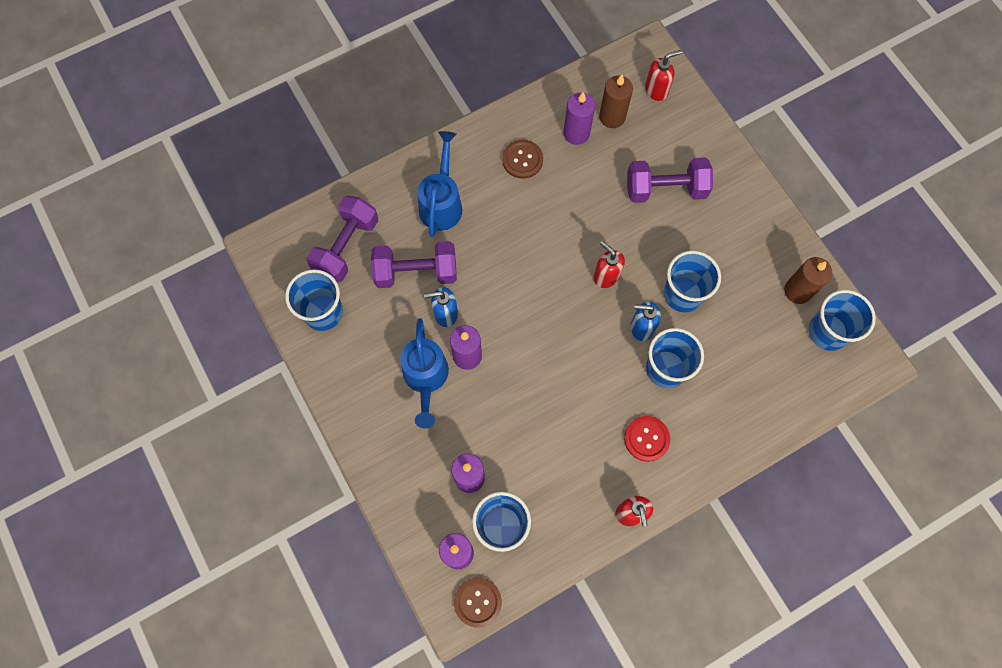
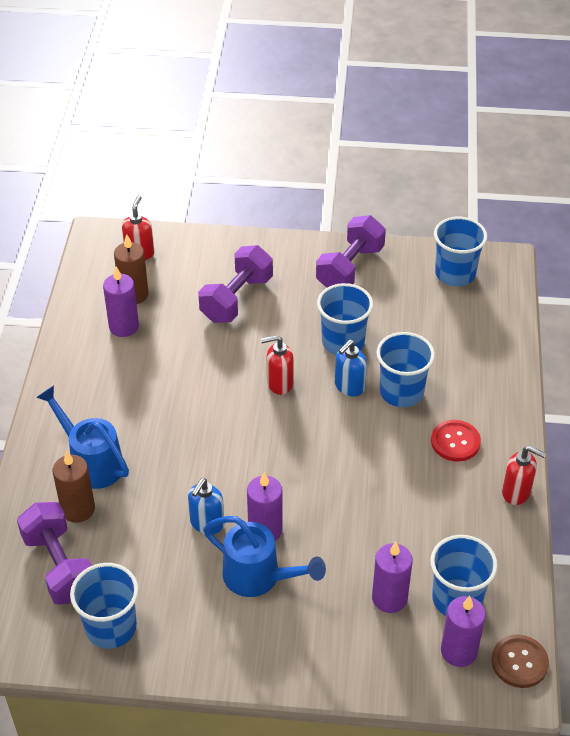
camera: 55 degrees left, 25 degrees down
(416, 272) = (142, 523): purple dumbbell -> purple dumbbell (350, 268)
(522, 160) = (110, 378): brown button -> none
(797, 291) = (404, 271): brown candle -> brown candle (78, 509)

